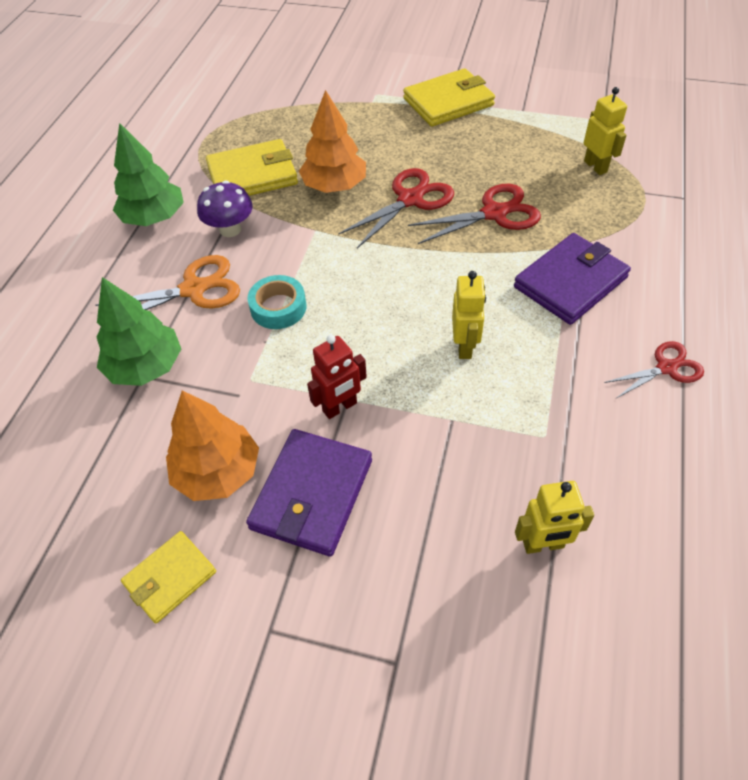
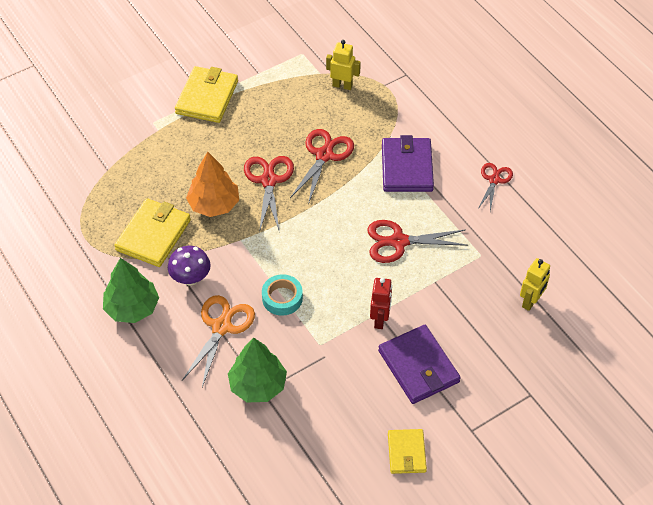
camera: 50 degrees left, 0 degrees up
(218, 472) = (365, 396): orange tree -> none
(465, 346) = (398, 242): yellow robot -> red scissors

